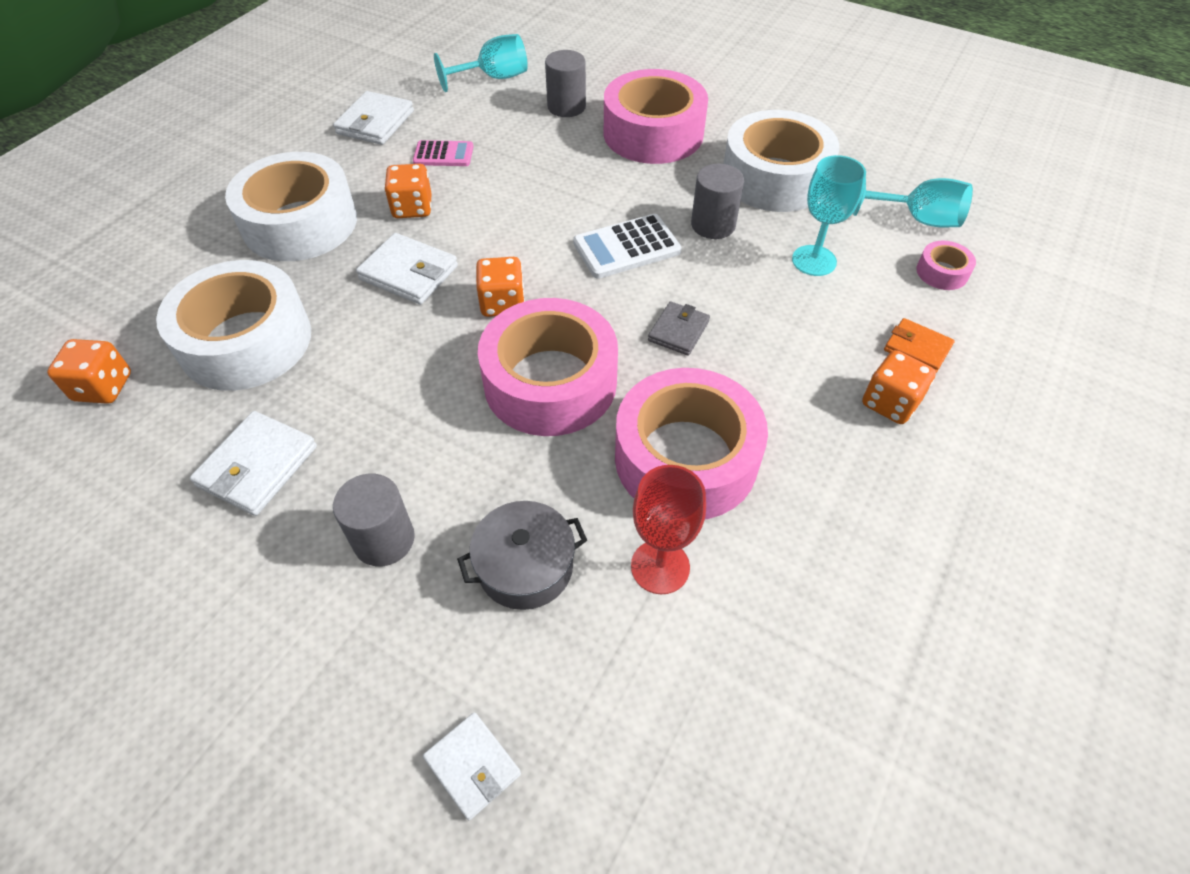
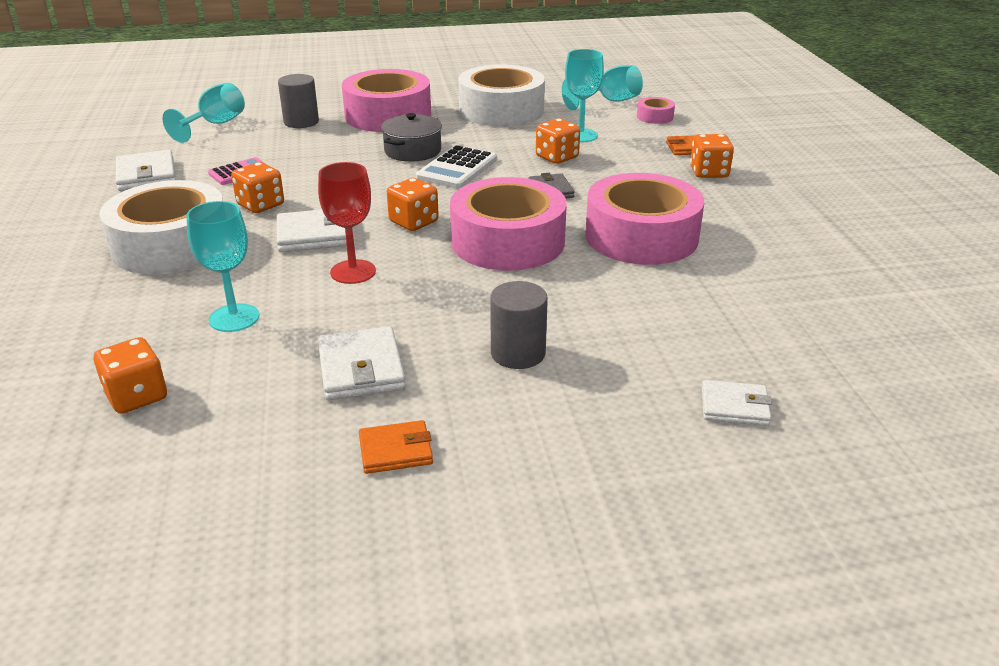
camera: 40 degrees left, 20 degrees down
(174, 582) = (395, 451): none -> orange wallet
(246, 341) = (234, 318): white tape -> turquoise goblet
(525, 566) = (626, 319): grey pot -> grey pot (412, 151)
(660, 567) = (699, 282): red goblet -> red goblet (353, 272)
(713, 225) = (496, 141): grey cylinder -> none
(746, 283) = (557, 157): none -> orange dice

